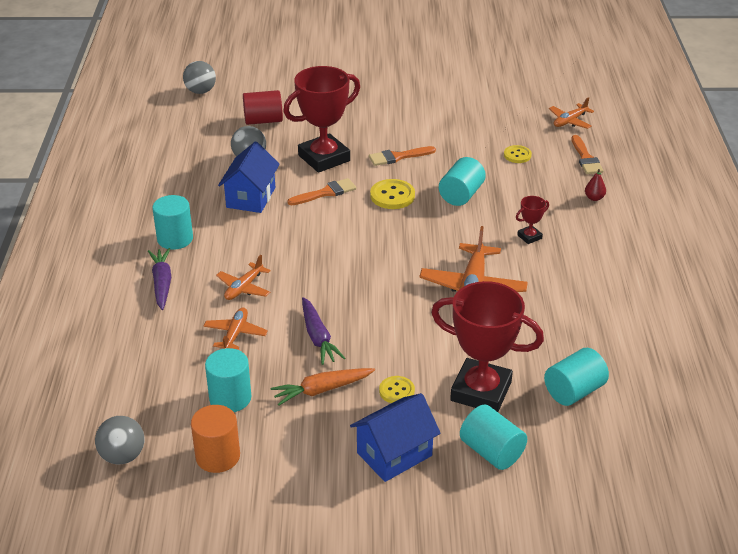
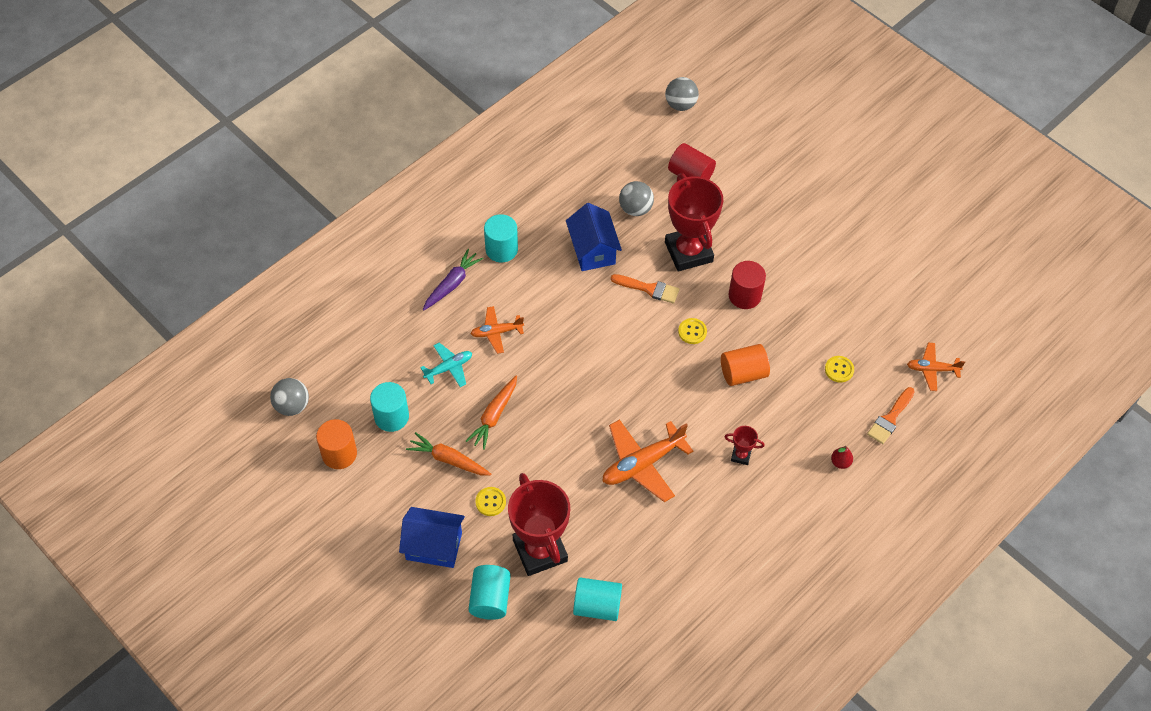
camera: 45 degrees right, 20 degrees up
(235, 334) = (449, 368): orange plane -> turquoise plane
(251, 197) = (593, 250): blue house -> blue house turned 75 degrees counterclockwise
(318, 337) = (494, 416): purple carrot -> orange carrot
(324, 158) = (688, 252): red trophy -> red trophy turned 60 degrees clockwise
(392, 196) = (692, 332): yellow button -> yellow button, size x0.65
(398, 157) = (744, 295): orange brush -> red cylinder
(461, 195) = (743, 373): turquoise cylinder -> orange cylinder

